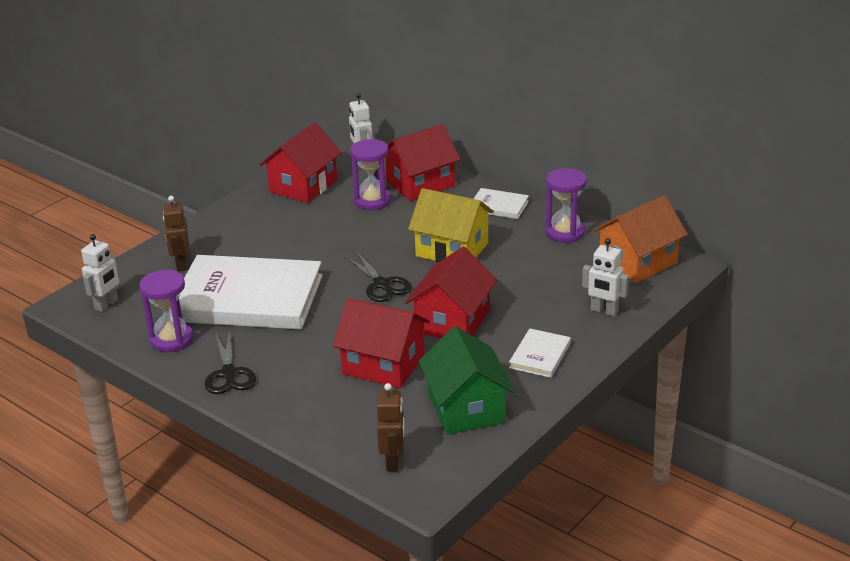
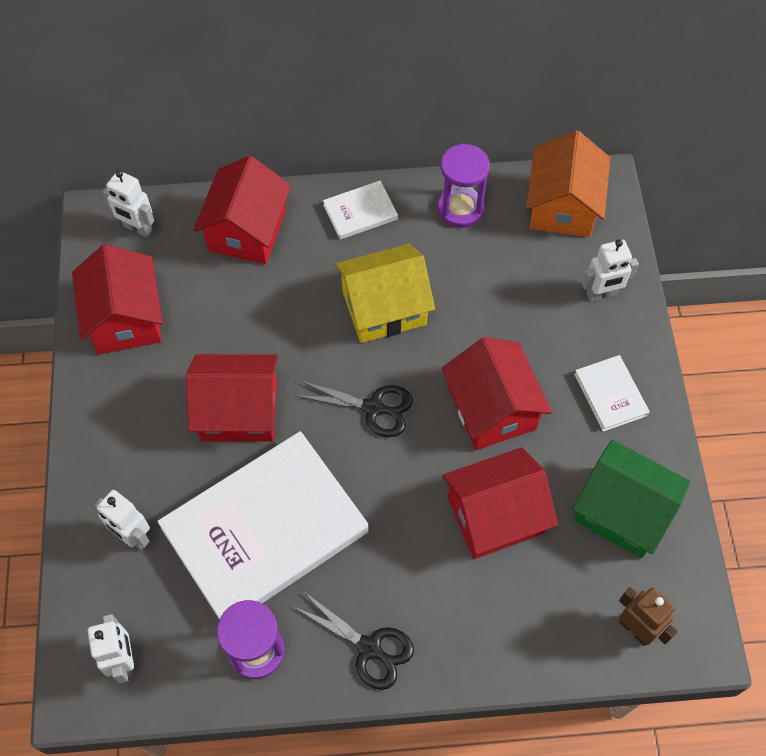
camera: 45 degrees left, 30 degrees up
(181, 264) = (133, 536): brown robot -> white robot
(306, 248) = (239, 411): none -> red house
(372, 201) = (227, 291): purple hourglass -> none

